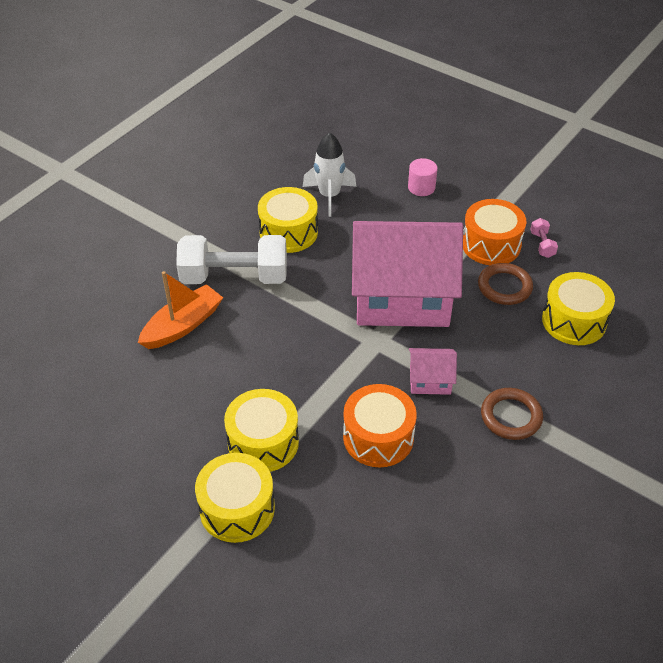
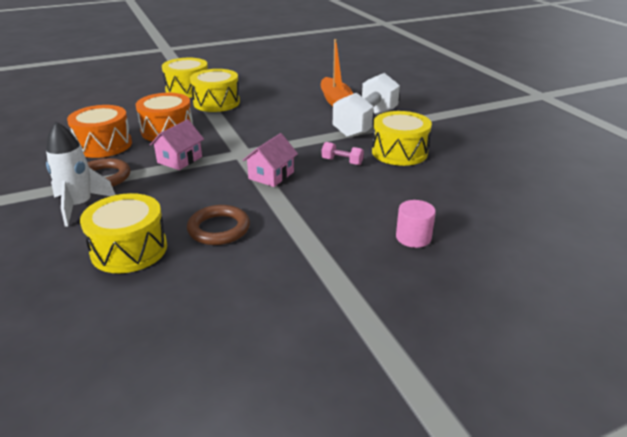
camera: 120 degrees right, 15 degrees down
(329, 196) = (437, 182): white rocket -> white rocket (79, 206)
(402, 297) = (271, 175): pink house -> pink house, size x0.41
(491, 244) = (281, 246): orange drum -> orange drum (104, 145)
(542, 244) = (244, 281): pink dumbbell -> pink dumbbell (342, 161)

